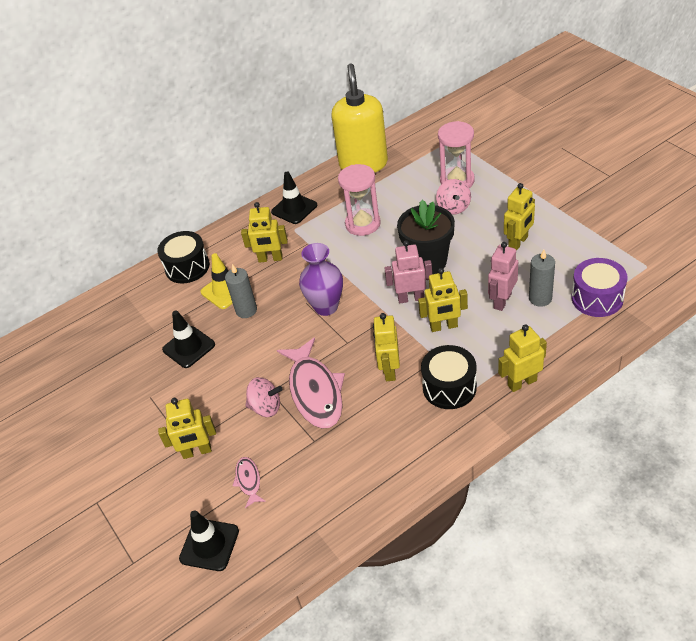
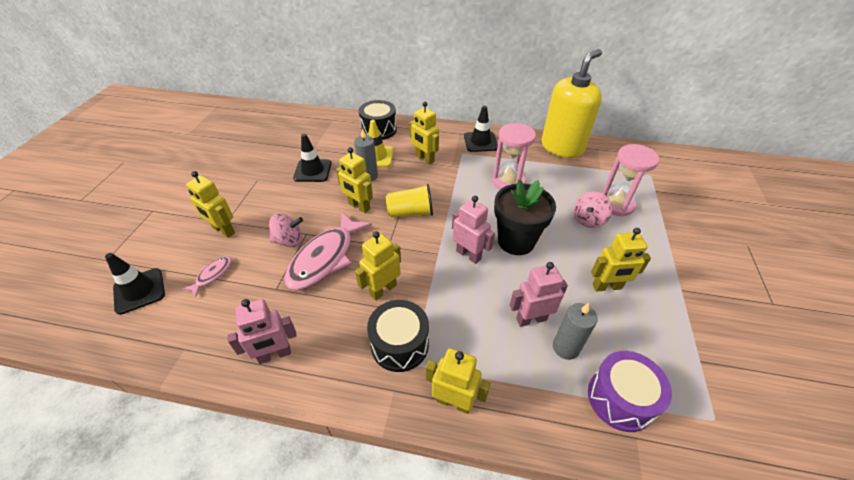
camera: 40 degrees right, 0 degrees up
(266, 407) = (289, 240): pink spinning top -> pink spinning top turned 60 degrees counterclockwise
(326, 307) = (410, 212): purple vase -> yellow cup
(383, 469) = (275, 355): none -> pink robot
(444, 326) = (461, 296): yellow robot -> yellow robot (359, 206)

